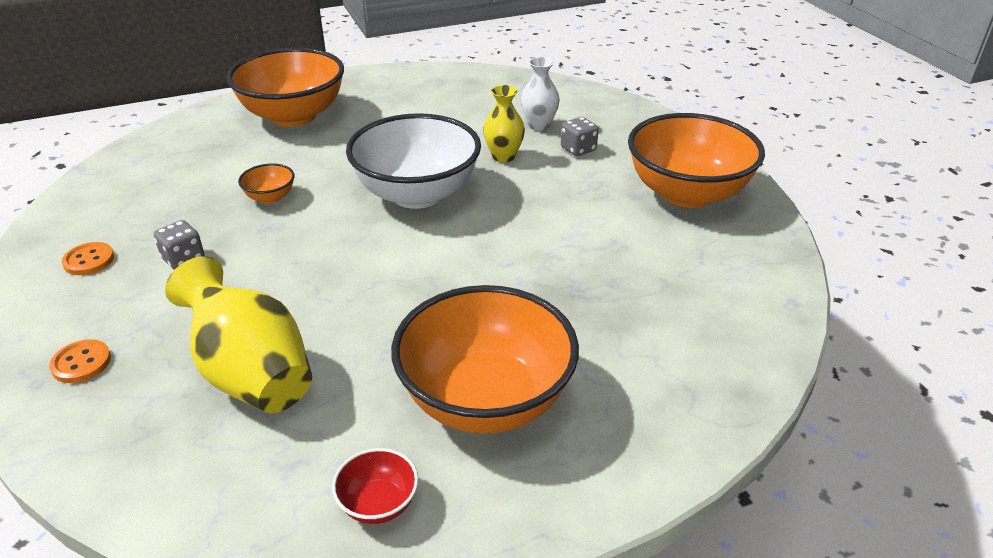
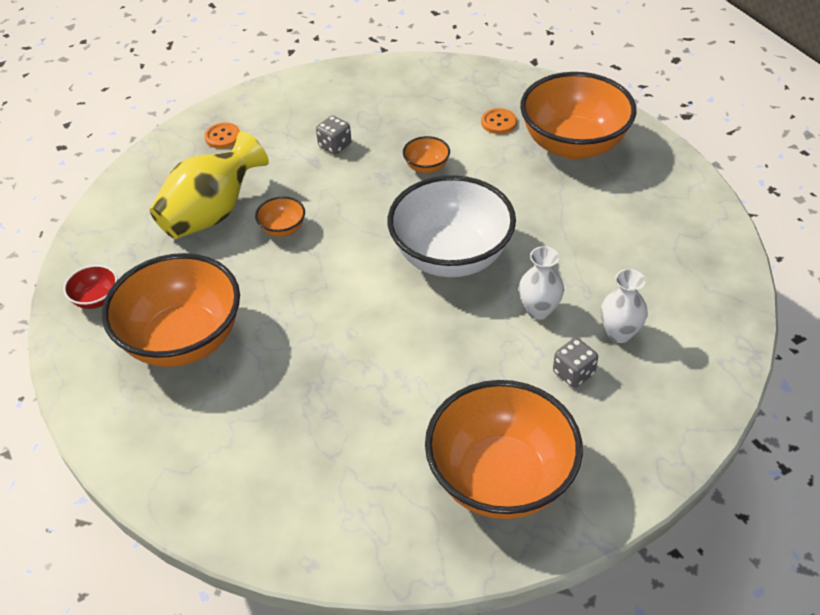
camera: 85 degrees right, 10 degrees up
(89, 260) = (328, 102): orange button -> orange button (498, 122)
(317, 307) = (282, 229): none -> orange bowl
(503, 156) = (539, 310): yellow vase -> white vase

